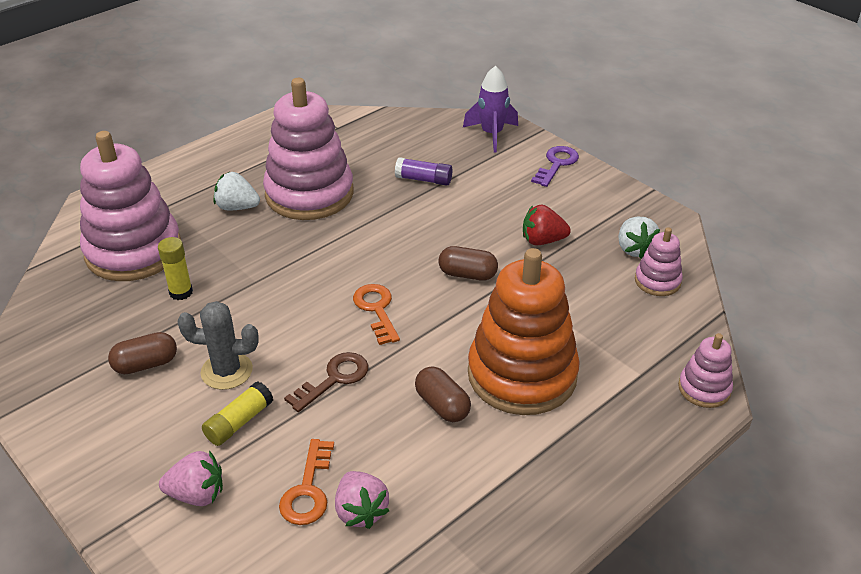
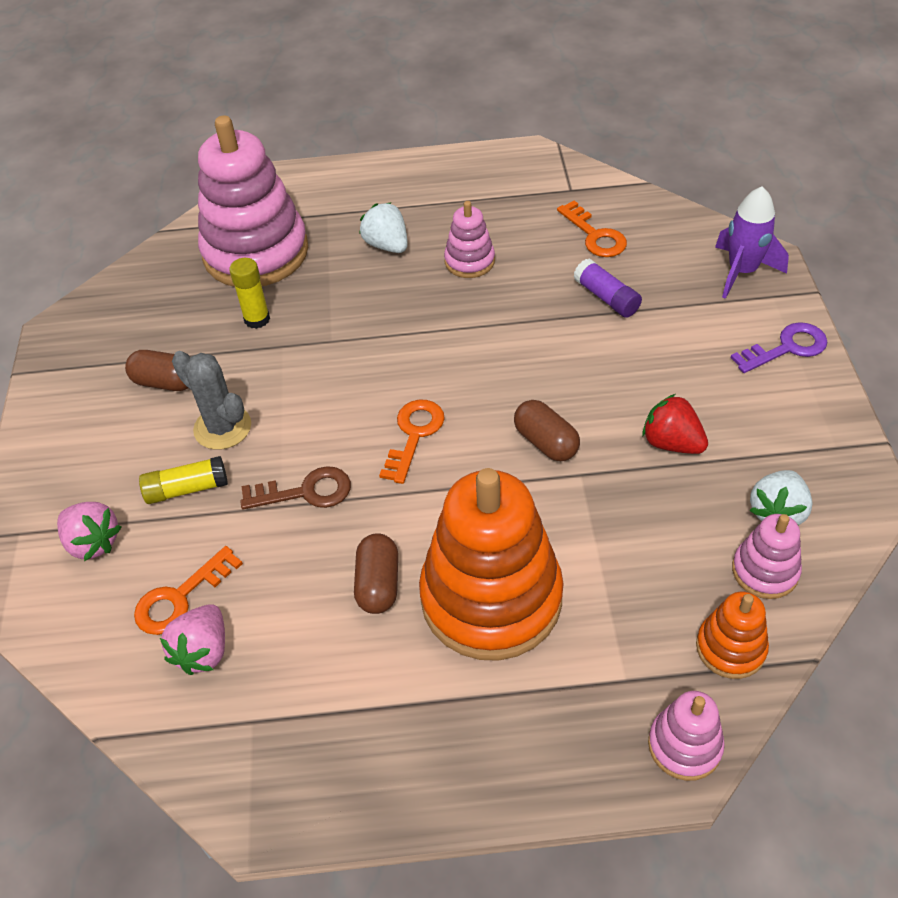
camera: 40 degrees right, 10 degrees up
(309, 194) = (469, 261): pink stacking toy -> pink stacking toy, size x0.47
(380, 148) = (595, 235): none -> orange key
(678, 328) = (730, 648): none -> orange stacking toy

